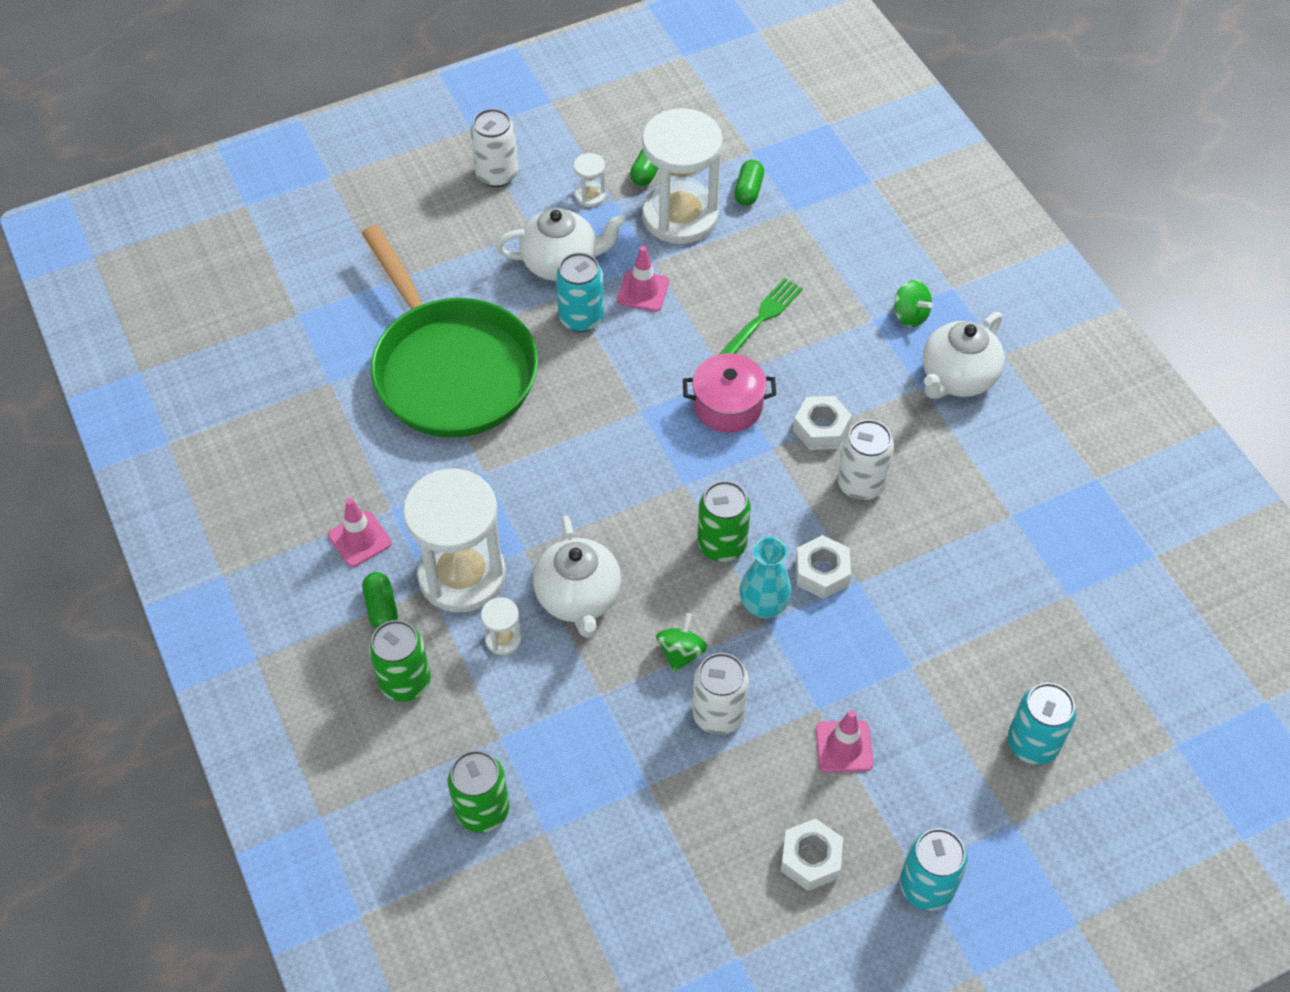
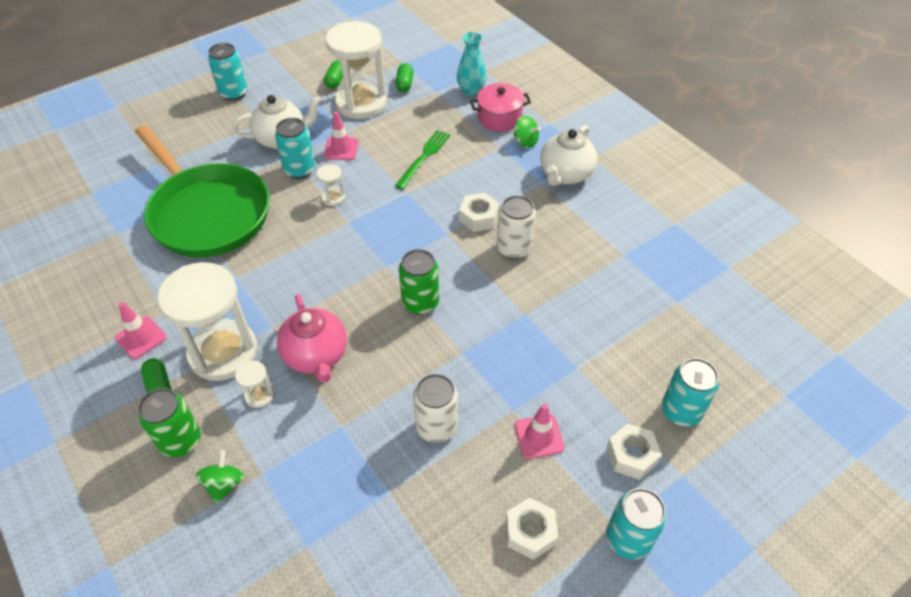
camera: 10 degrees left, 5 degrees down
(482, 810) = (251, 537): green can -> none
(497, 174) = (233, 93): white can -> turquoise can
(578, 598) = (316, 356): white teapot -> pink teapot
(590, 196) = (298, 98): white hourglass -> white hourglass (333, 198)
(681, 652) = (400, 384): green spinning top -> green spinning top (224, 484)
(728, 406) = (410, 211): pink pot -> pink pot (499, 118)
(763, 606) = (458, 341): turquoise vase -> turquoise vase (471, 91)
(822, 572) = (497, 311): white nut -> white nut (631, 455)

